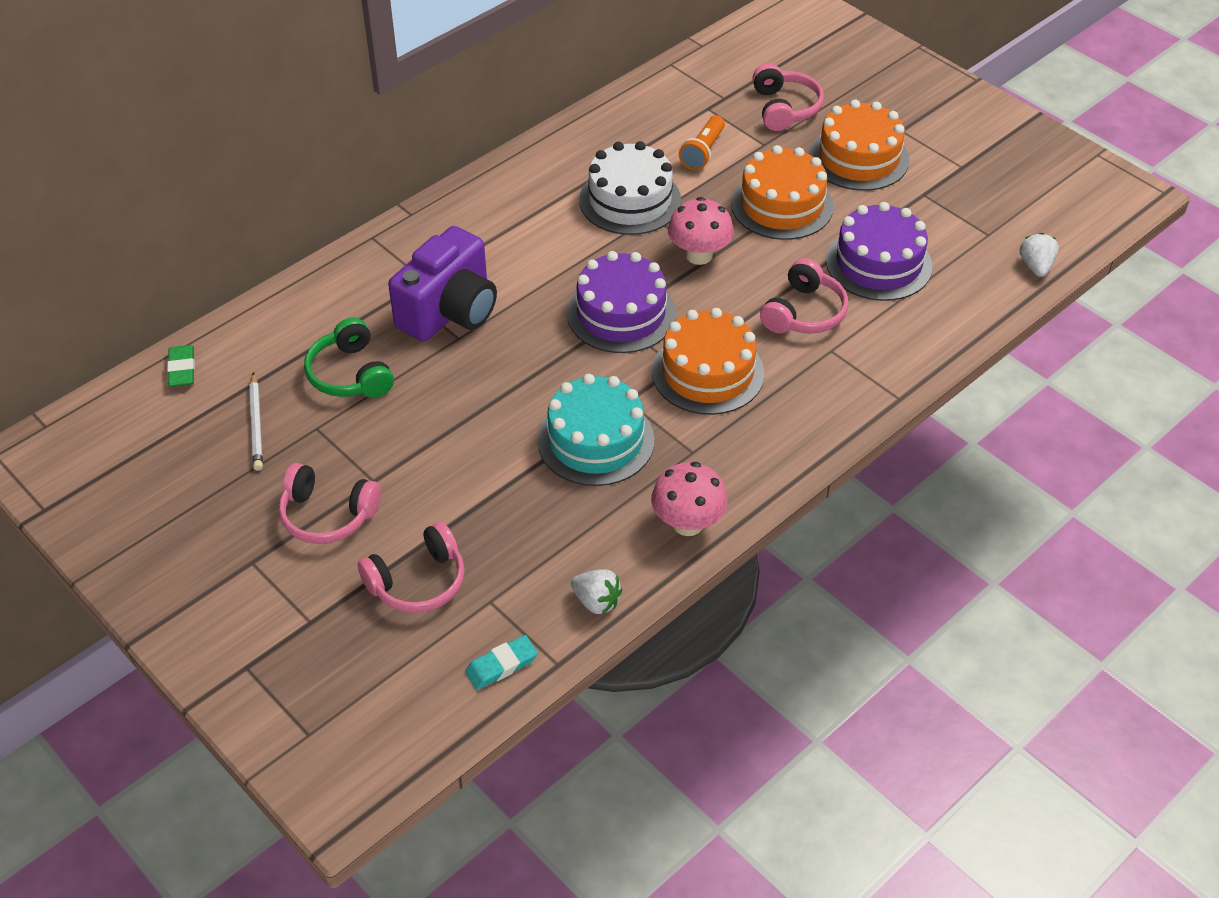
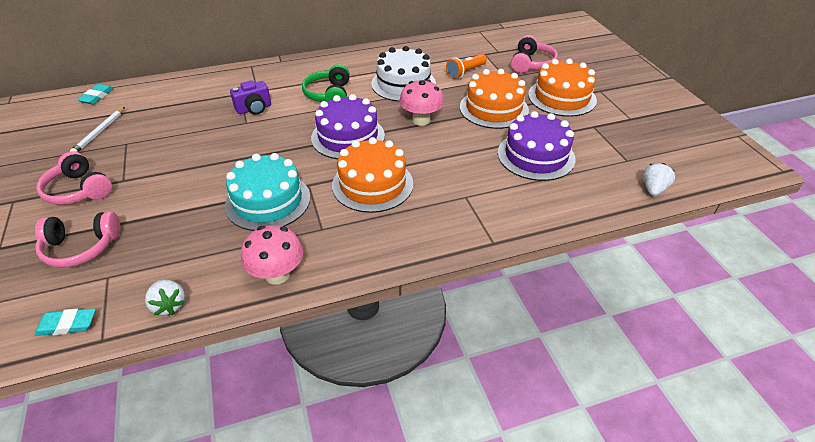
camera: 25 degrees right, 5 degrees down
(182, 369) = (97, 97): green eraser -> turquoise eraser
(350, 374) = (172, 123): green headphones -> green headphones (329, 95)
(450, 312) = (254, 109): purple camera -> purple camera, size x0.54
(804, 313) = (463, 169): pink headphones -> none

